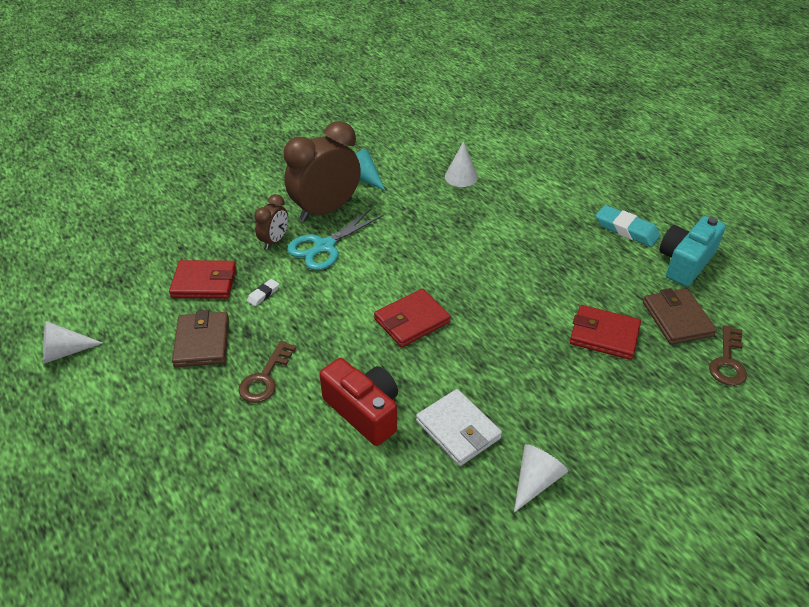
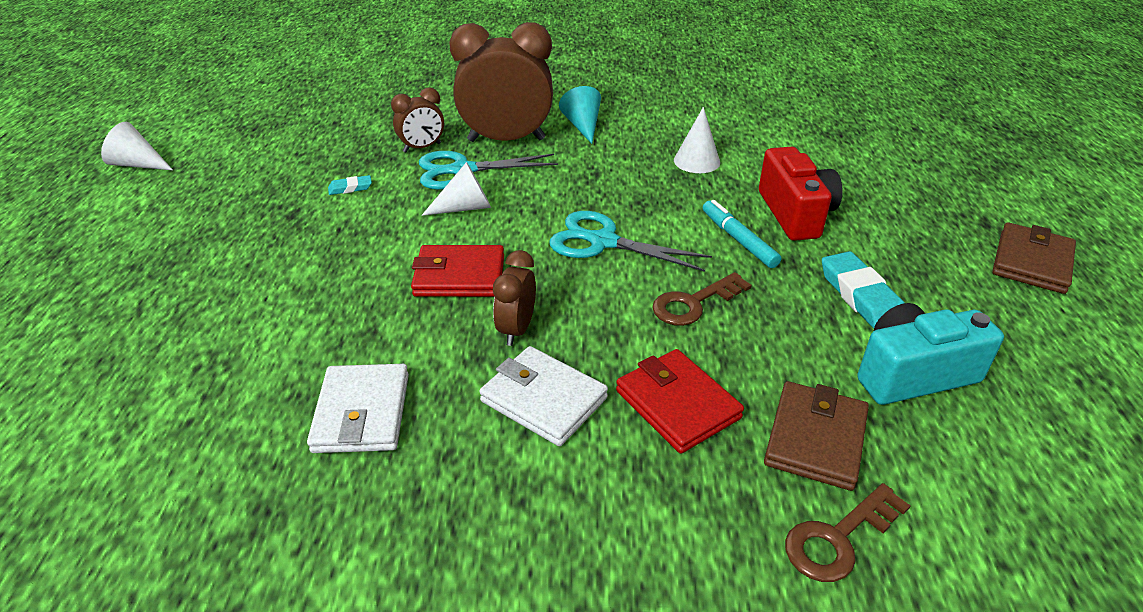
camera: 35 degrees right, 5 degrees down
(202, 342) = (245, 205): brown wallet -> brown wallet (1031, 262)
(204, 282) = (314, 157): red wallet -> none
(263, 294) = (350, 188): white eraser -> turquoise eraser
(265, 378) = (252, 260): brown key -> brown key (694, 303)
(364, 411) = (295, 339): red camera -> red camera (795, 214)
(467, 258) = (602, 241): none -> turquoise scissors
(482, 337) = (516, 329): none -> brown clock
(535, 481) = (372, 526): white cone -> white cone (465, 207)
(537, 222) = (738, 240): none -> turquoise marker
(541, 368) = (543, 399): none -> white wallet

